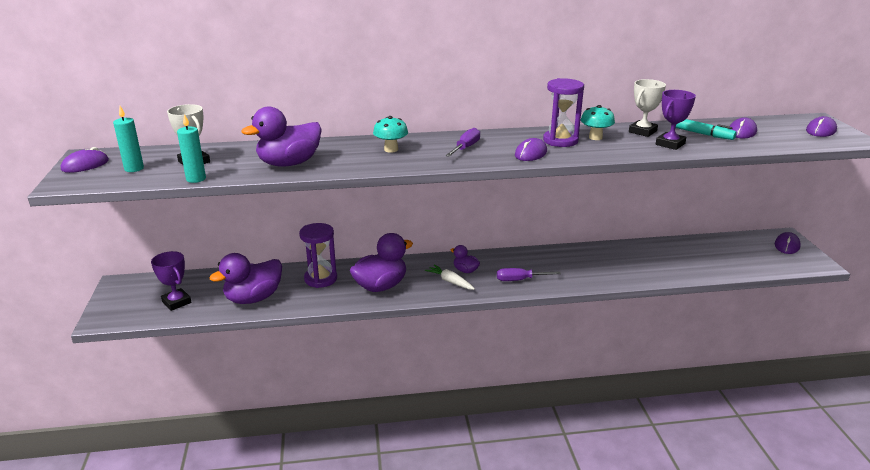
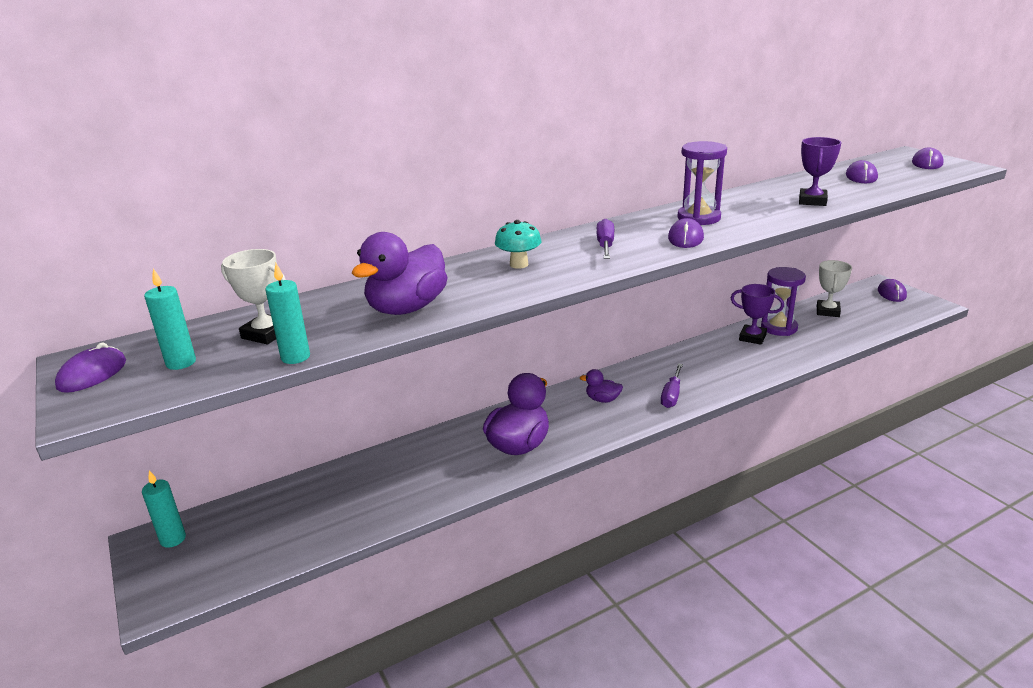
camera: 20 degrees left, 0 degrees up
(134, 287) = (173, 539): none -> turquoise candle
(176, 302) = (257, 543): purple trophy -> purple trophy (752, 337)
(253, 298) = (365, 507): purple duck -> none
(320, 279) = (435, 456): purple hourglass -> purple hourglass (779, 328)
(450, 282) = (596, 417): white carrot -> none
(520, 280) = (671, 395): purple screwdriver -> purple screwdriver turned 45 degrees counterclockwise
(595, 137) = (730, 208): turquoise mushroom -> none
(642, 131) = (768, 193): white trophy -> white trophy (827, 311)
(702, 134) = (828, 185): turquoise marker -> none

